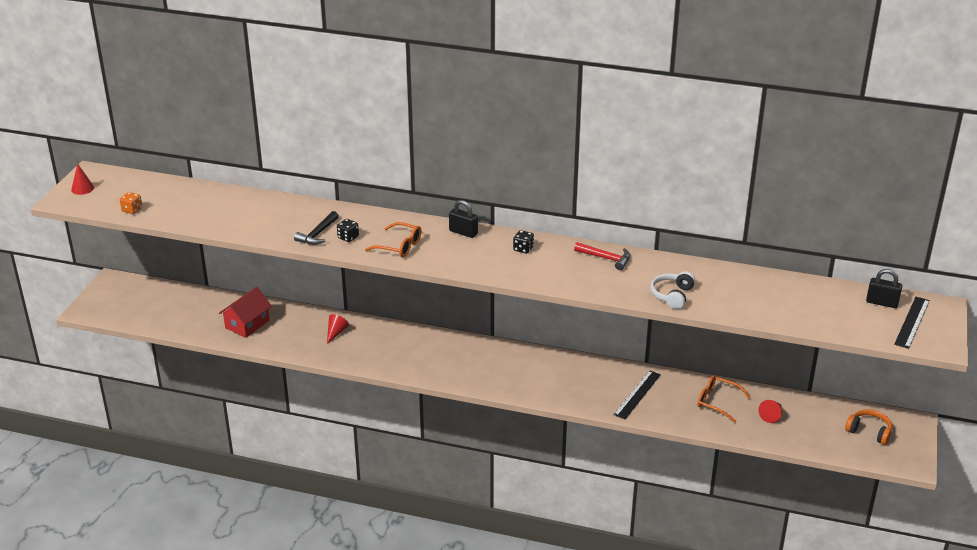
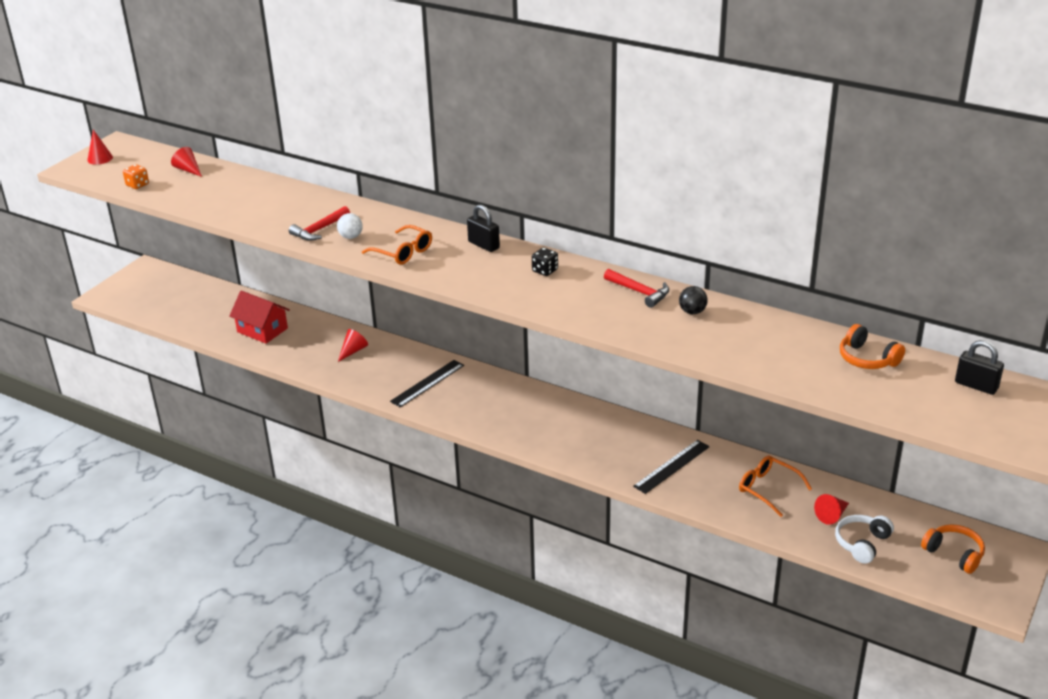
camera: 15 degrees right, 0 degrees up
(171, 191) = (188, 170): none -> red cone
(247, 324) = (262, 330): red house -> red house turned 75 degrees clockwise
(317, 234) = (319, 230): black hammer -> red hammer
(348, 237) = (351, 237): black dice -> white ball
(653, 270) = (692, 312): none -> black ball
(672, 295) = (702, 344): white headphones -> white headphones (862, 543)
(797, 292) = (867, 359): none -> orange headphones
(912, 322) = (1008, 415): black ruler -> black ruler (427, 383)

